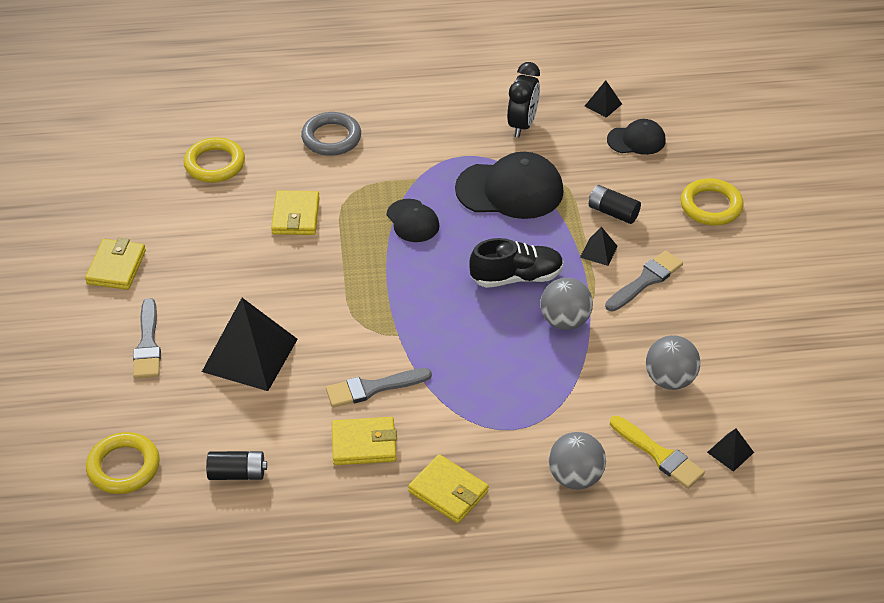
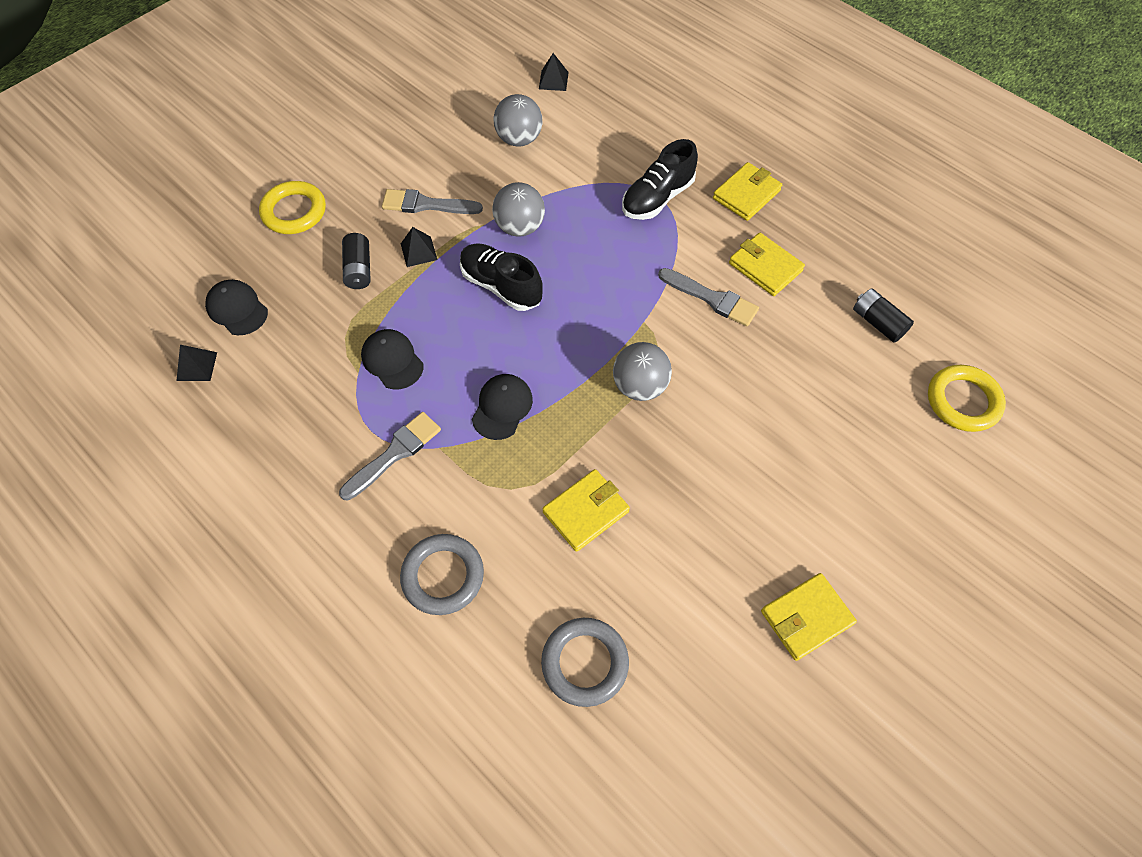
camera: 130 degrees left, 15 degrees up
(148, 344) = (850, 497): grey brush -> grey brush (394, 453)
(215, 164) = (585, 663): yellow ring -> grey ring
(250, 355) = (774, 407): black pyramid -> none
(448, 492) = (746, 194): yellow wallet -> yellow wallet turned 45 degrees clockwise
(507, 427) = (657, 198): none -> black shoe
(510, 190) = (392, 360): black cap -> black cap, size x0.56
(522, 125) = (282, 413): black clock -> none
(575, 477) = (659, 139): grey ball -> grey ball (640, 386)
(659, 455) = (593, 111): yellow brush -> none

